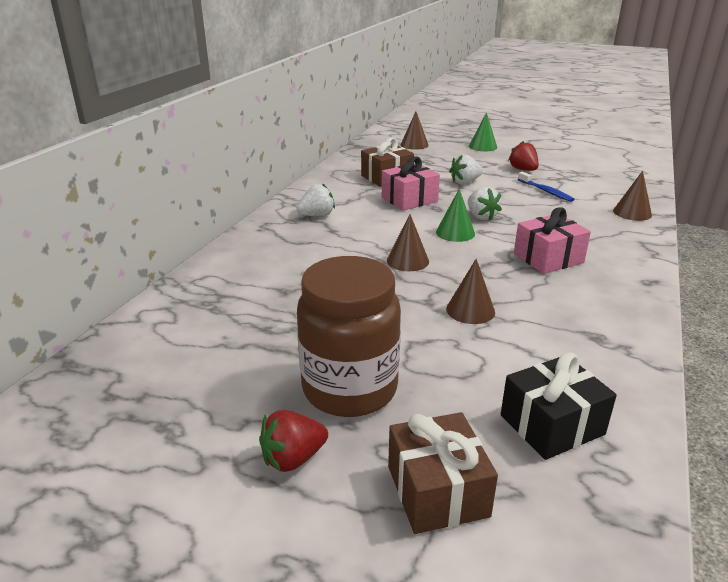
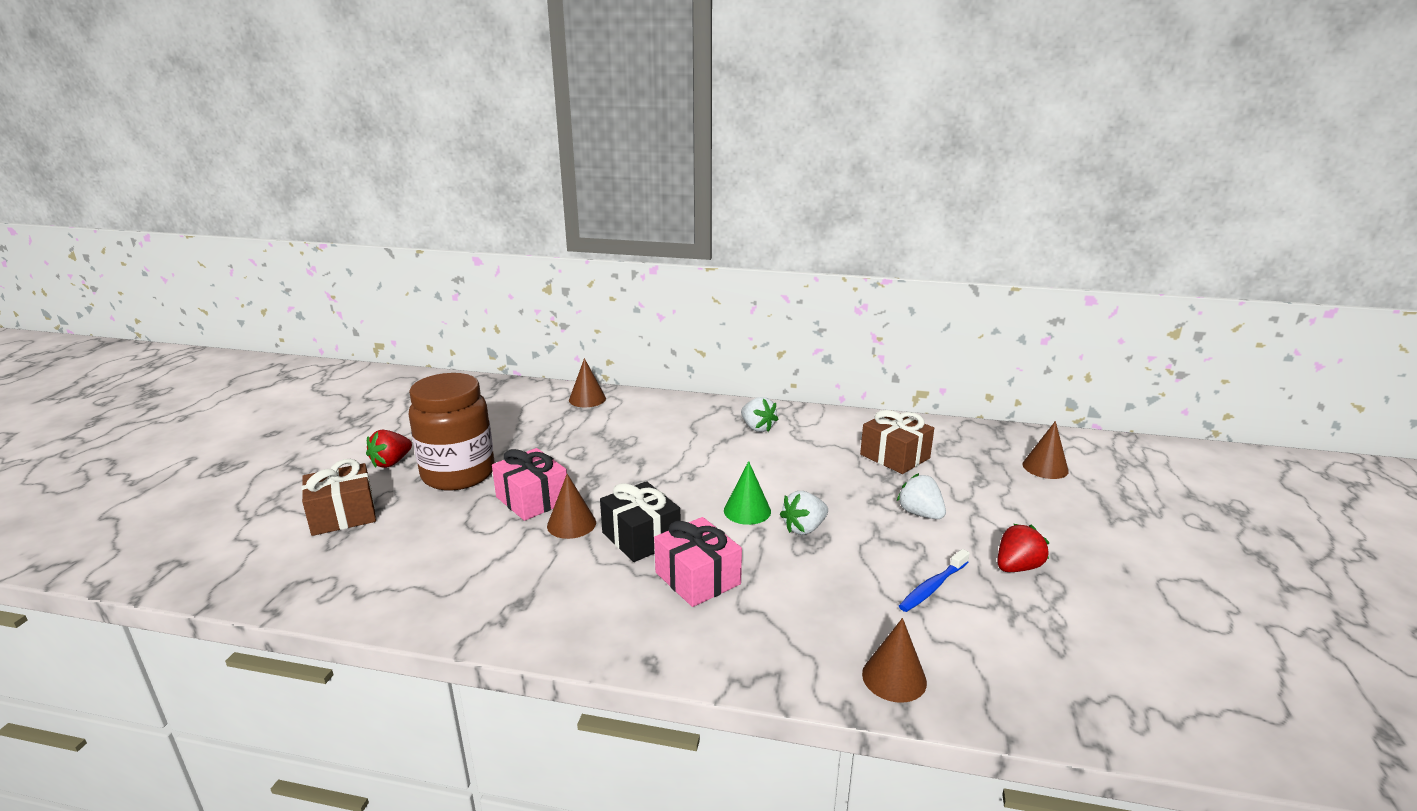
camera: 80 degrees right, 5 degrees down
(293, 458) = (391, 462): red strawberry -> red strawberry turned 105 degrees counterclockwise
(407, 261) = (668, 485): brown cone -> brown cone (587, 399)
(409, 199) = (831, 476): pink gift -> pink gift (532, 499)
(483, 146) = (1100, 527): green cone -> none
(552, 424) = (393, 566): black gift -> black gift (641, 537)

